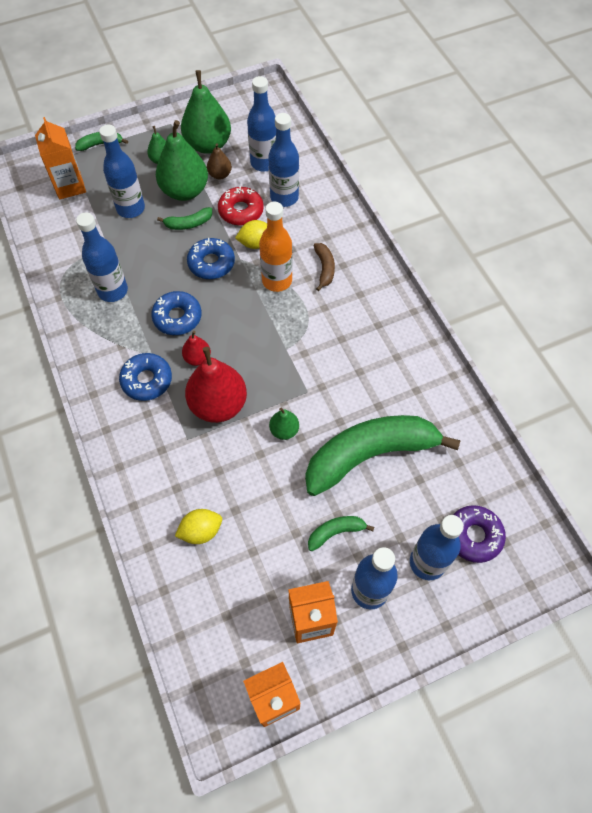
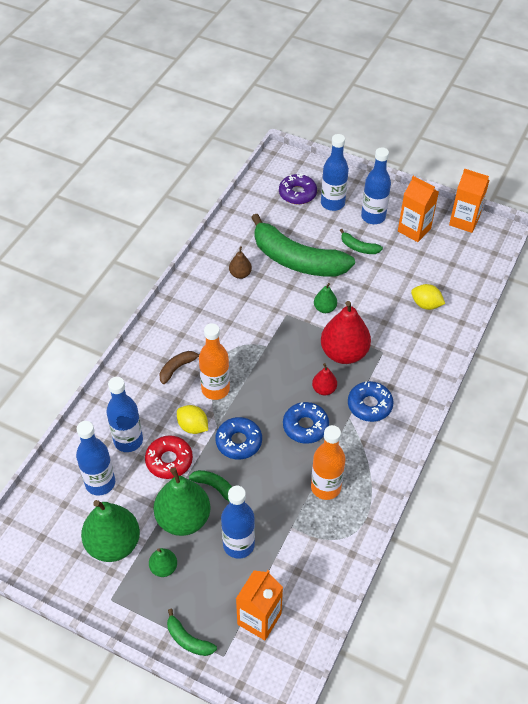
camera: 130 degrees left, 10 degrees down
(113, 291) = (325, 487): blue bottle -> orange bottle
(220, 175) = (142, 506): brown pear -> brown pear (240, 274)

